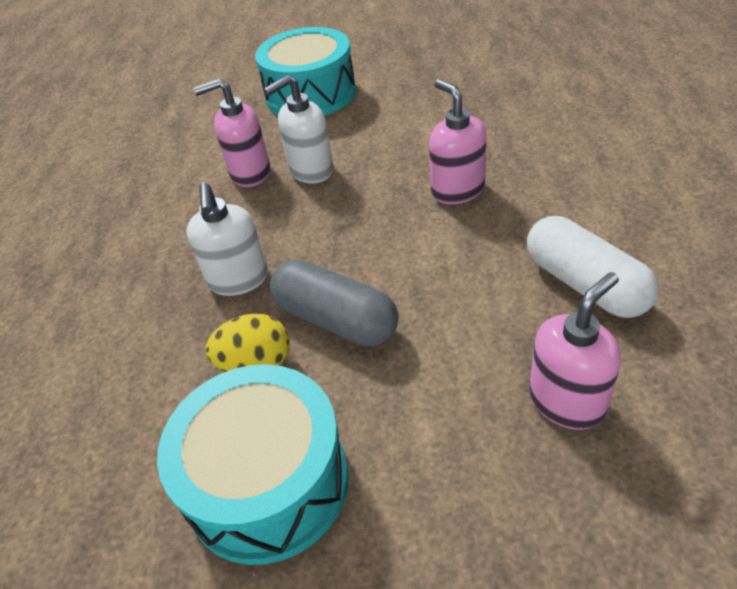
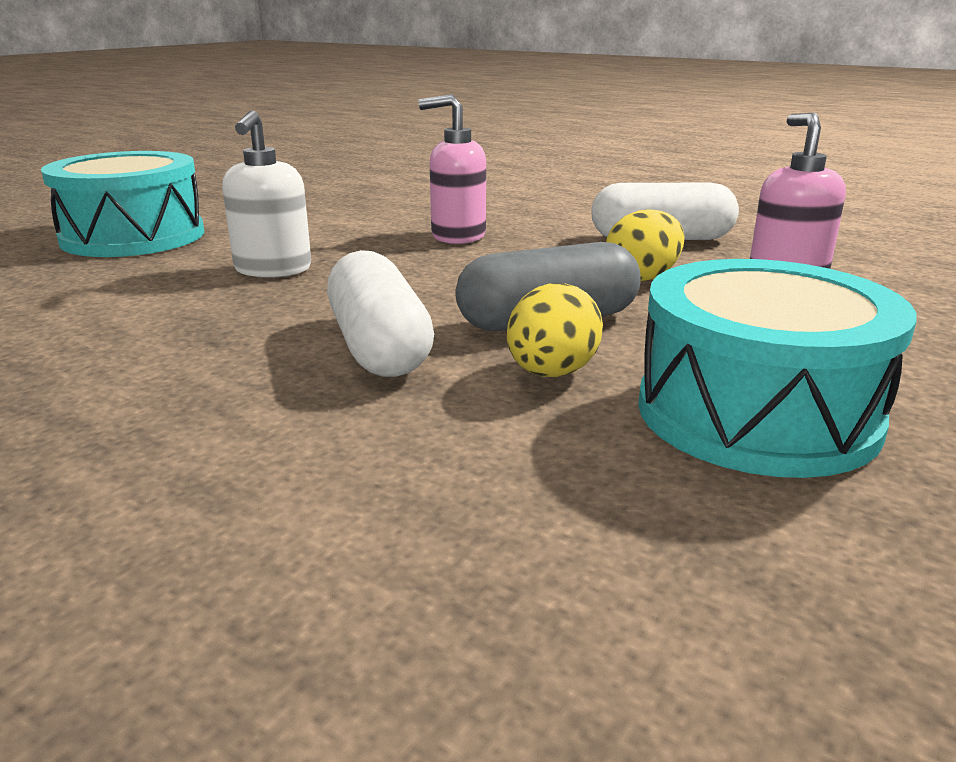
camera: 60 degrees left, 20 degrees down
(238, 280) = (379, 346): white soap dispenser -> white capsule
(250, 173) = (189, 293): pink soap dispenser -> none
(469, 320) = (642, 277): none -> yellow egg

